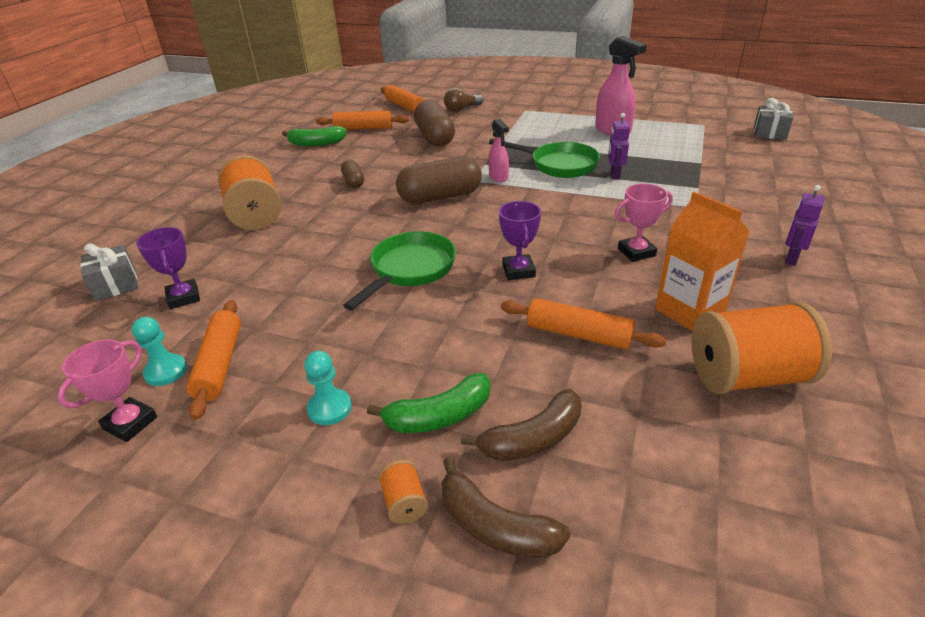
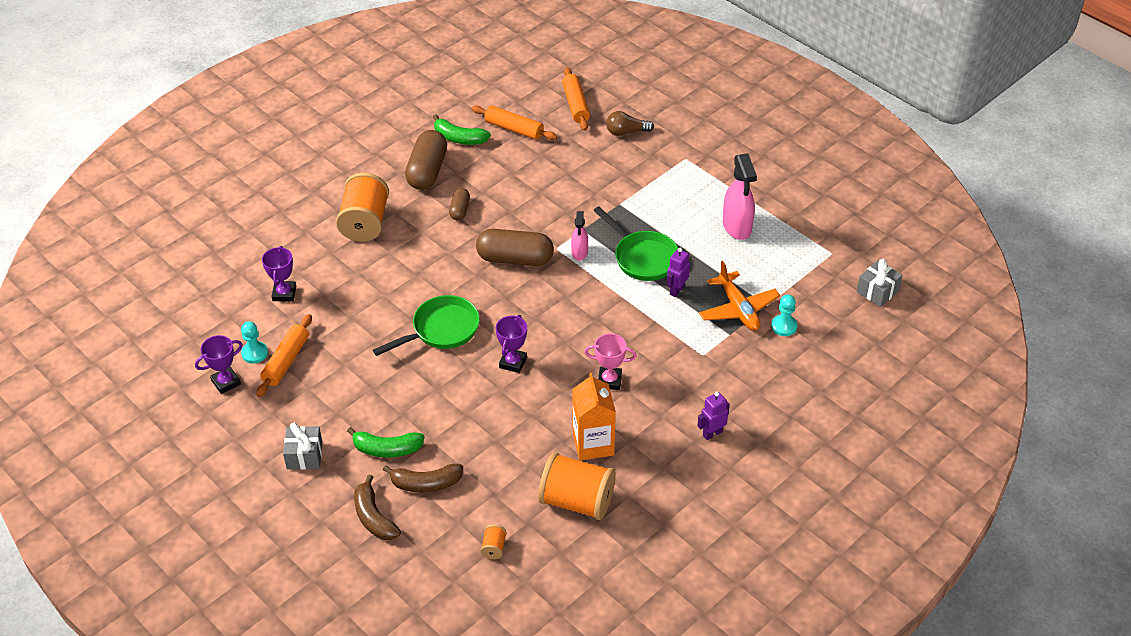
camera: 25 degrees right, 10 degrees up
(116, 285) = (245, 262): grey gift -> grey gift (304, 455)
(130, 423) = (226, 382): pink trophy -> purple trophy
(329, 408) = (332, 418): turquoise pawn -> turquoise pawn (784, 326)
(404, 502) = (340, 488): orange spool -> orange spool (493, 548)
(435, 137) = (567, 171): brown capsule -> brown capsule (427, 171)
(578, 334) = (507, 430): orange rolling pin -> none
(682, 171) = (738, 309): none -> orange plane

